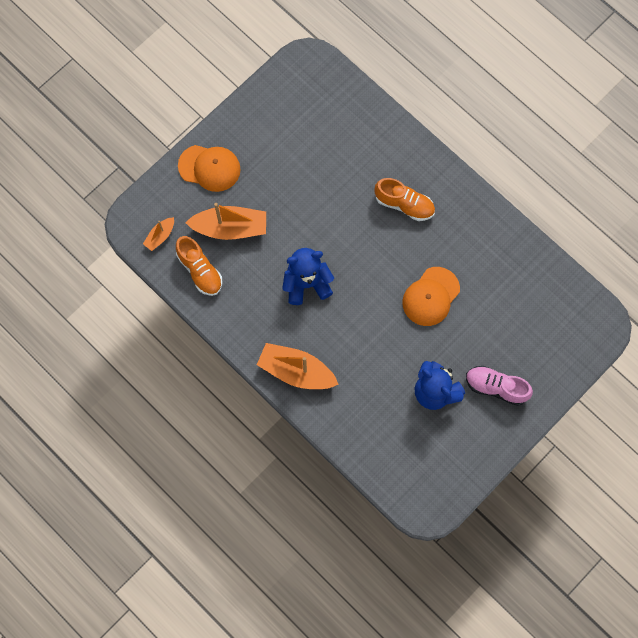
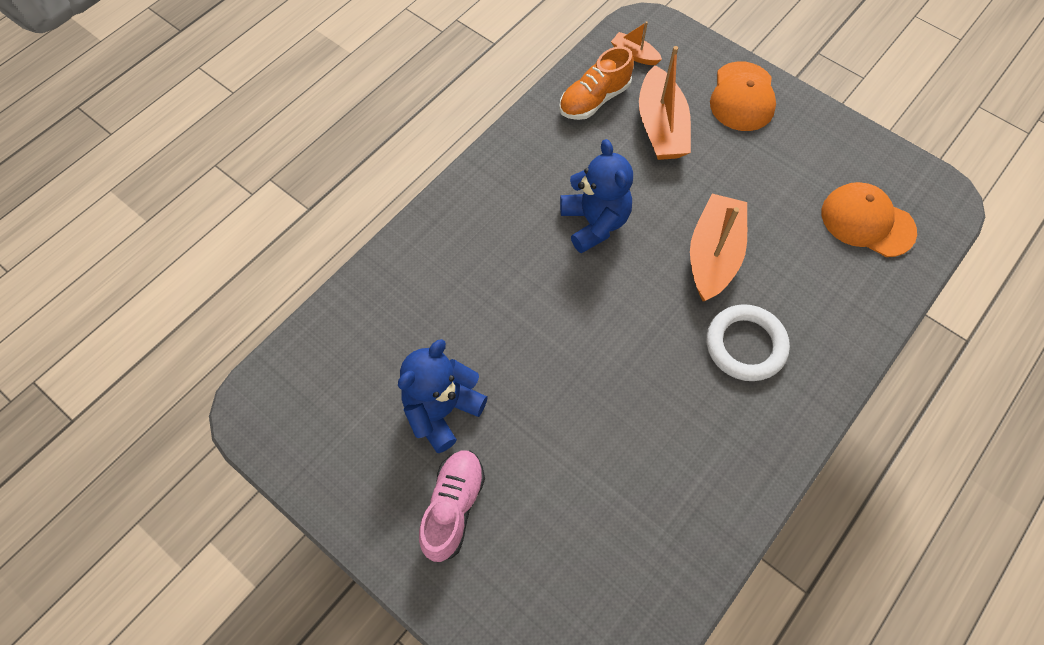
camera: 85 degrees right, 10 degrees down
(296, 371) = (462, 220): orange boat -> orange boat (713, 255)
(404, 204) = (745, 345): orange shoe -> white ring
(431, 296) = (598, 394): orange cap -> orange cap (867, 222)

